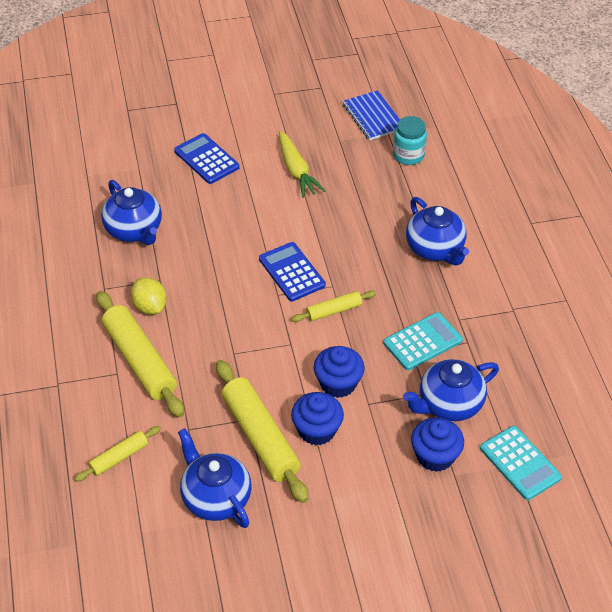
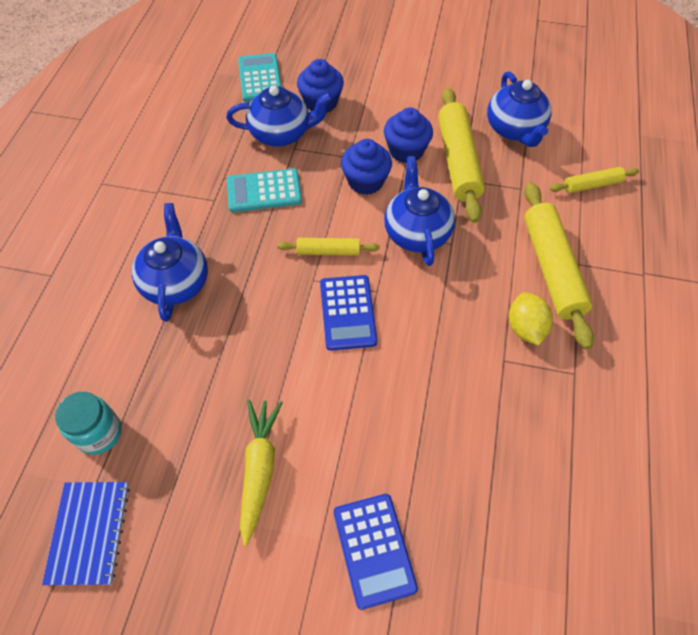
camera: 155 degrees left, 10 degrees up
(134, 230) = (517, 451): blue teapot -> blue teapot (416, 232)

